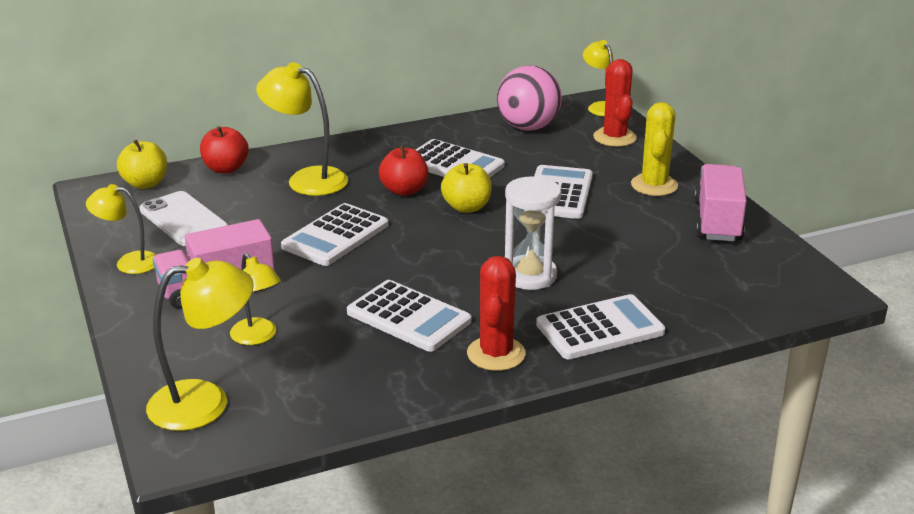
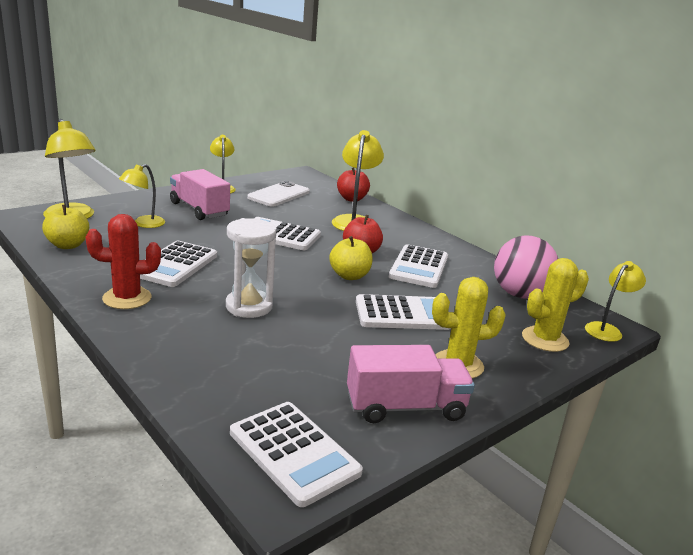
camera: 70 degrees right, 5 degrees down
(145, 184) = (317, 183): yellow apple -> yellow apple (68, 245)
(600, 328) = (170, 341): white calculator -> white calculator (294, 452)
(614, 137) = (545, 339): red cactus -> yellow cactus

